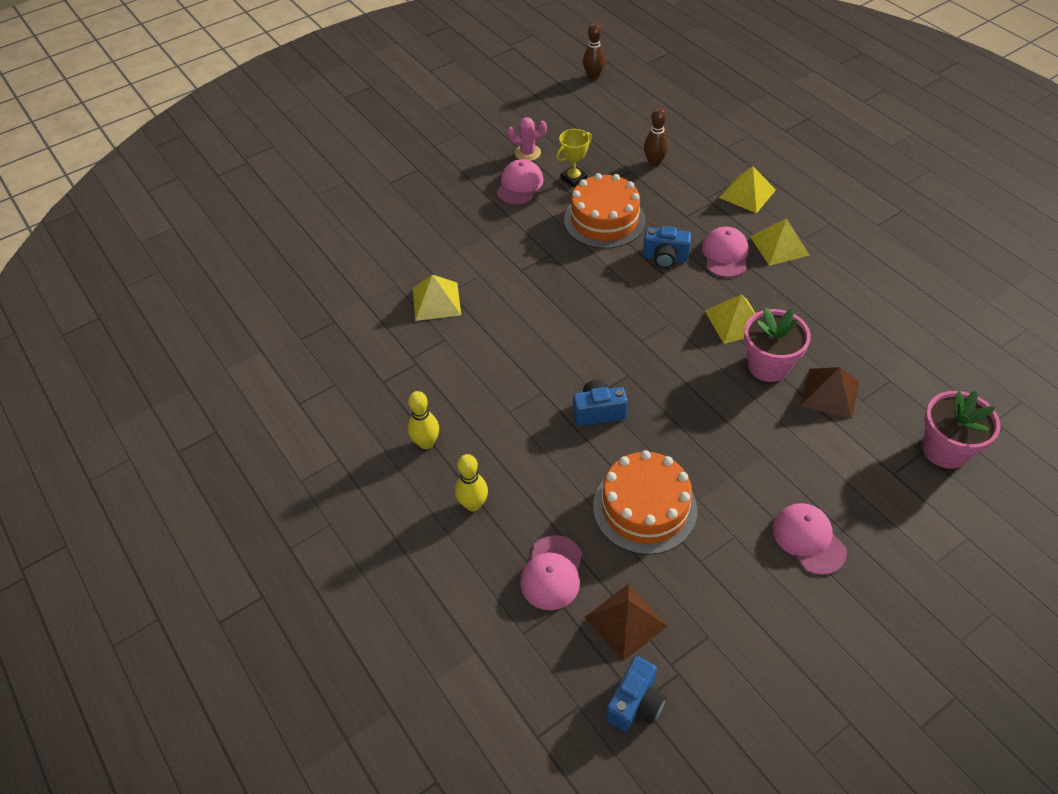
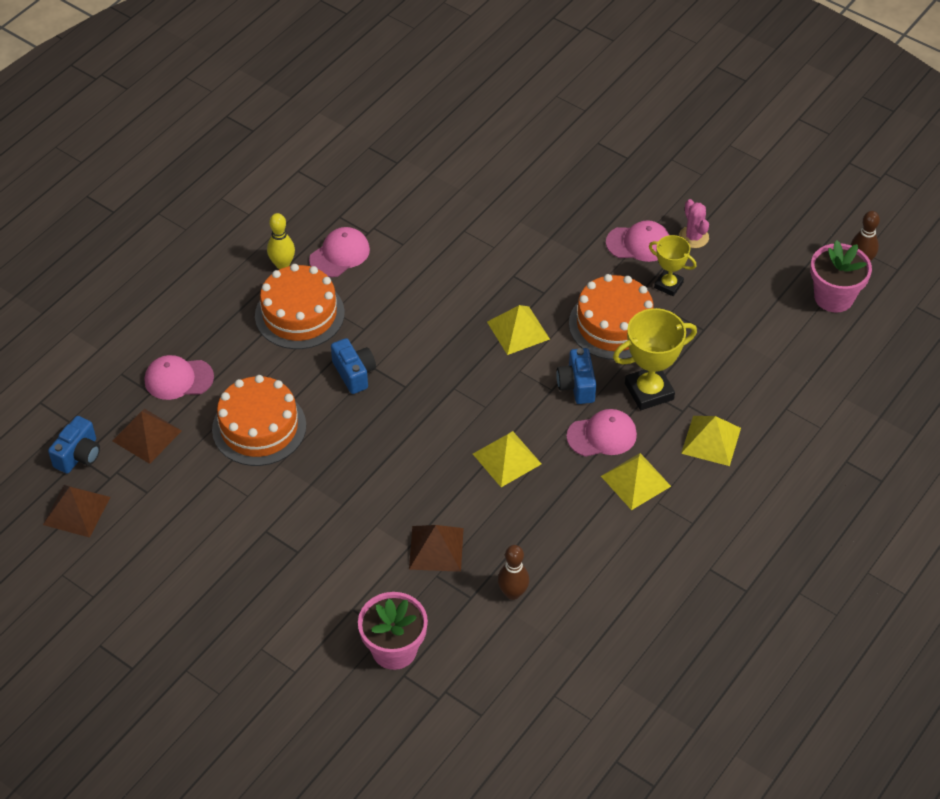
camera: 70 degrees right, 0 degrees up
(436, 301) = (448, 224): yellow pyramid -> yellow pyramid (518, 330)
(473, 504) = (229, 312): yellow bowling pin -> none
(502, 441) = (299, 314): none -> orange cake
(635, 703) = (79, 455): blue camera -> blue camera turned 75 degrees counterclockwise
(654, 162) = (727, 348): brown bowling pin -> brown bowling pin (513, 593)
(685, 216) = (649, 391): none -> yellow trophy
(719, 720) = (76, 510): none -> brown pyramid
(768, 365) = (455, 494): pink flower pot -> pink flower pot (834, 297)
(808, 539) = (259, 550): pink cap -> pink cap (340, 254)

